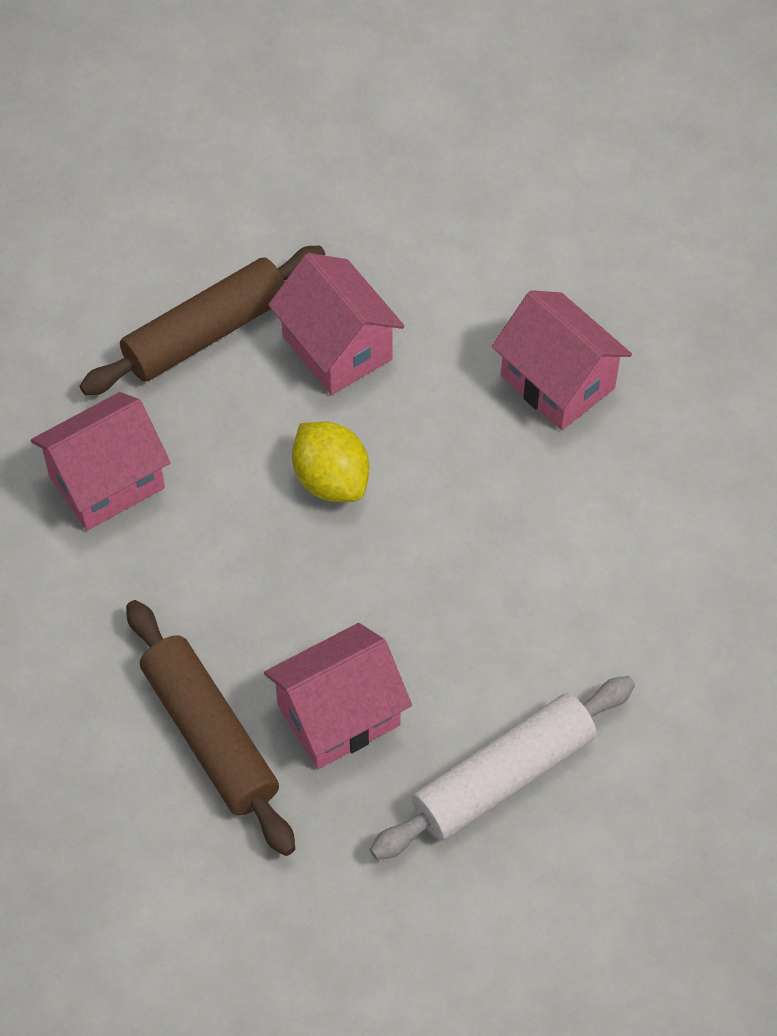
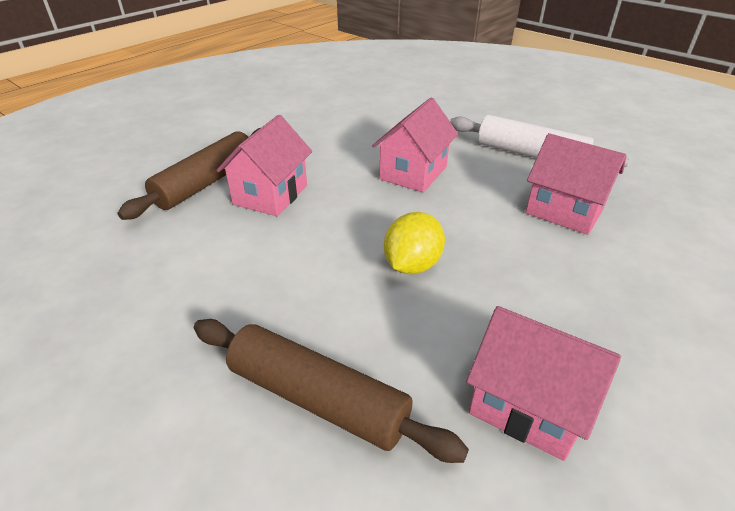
camera: 115 degrees left, 20 degrees down
(210, 735) = (641, 255): brown rolling pin -> brown rolling pin (207, 182)
(337, 347) = (291, 301): pink house -> pink house (413, 173)

